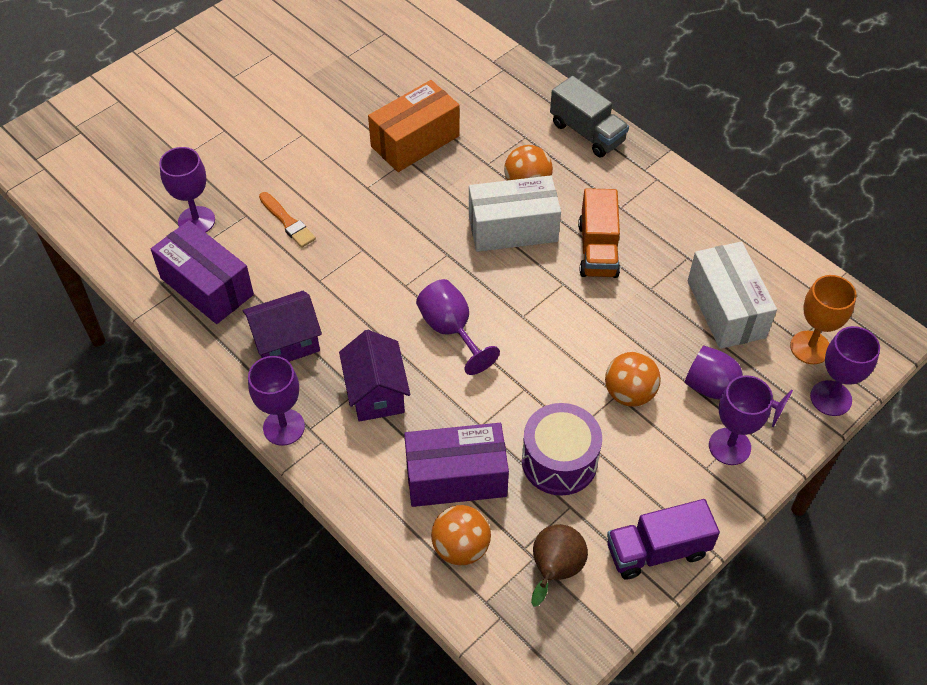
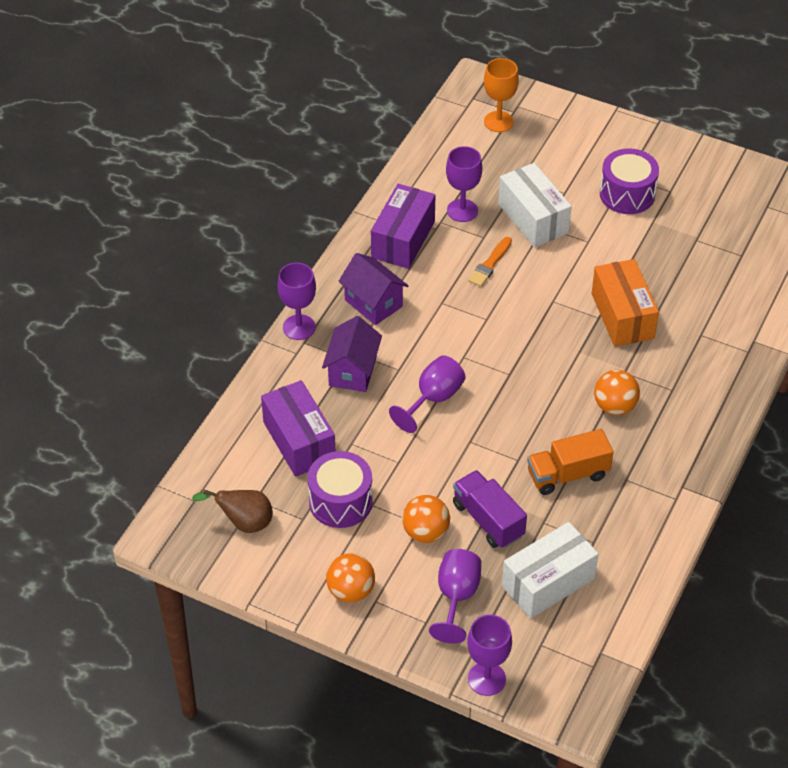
camera: 70 degrees right, 5 degrees down
(257, 84) = (627, 194): none -> purple drum
(376, 393) = (352, 371): purple house -> purple house turned 45 degrees counterclockwise
(415, 141) = (622, 316): orange box -> orange box turned 45 degrees clockwise
(461, 547) = (241, 461): orange ball -> orange ball (351, 591)
(513, 228) = (560, 409): white box -> white box (533, 218)
(587, 133) = (703, 433): grey truck -> none
(657, 550) = (286, 584): purple truck -> purple truck (488, 520)
(729, 446) = (404, 613): purple goblet -> none
(810, 347) = (535, 654): orange goblet -> orange goblet (498, 122)

